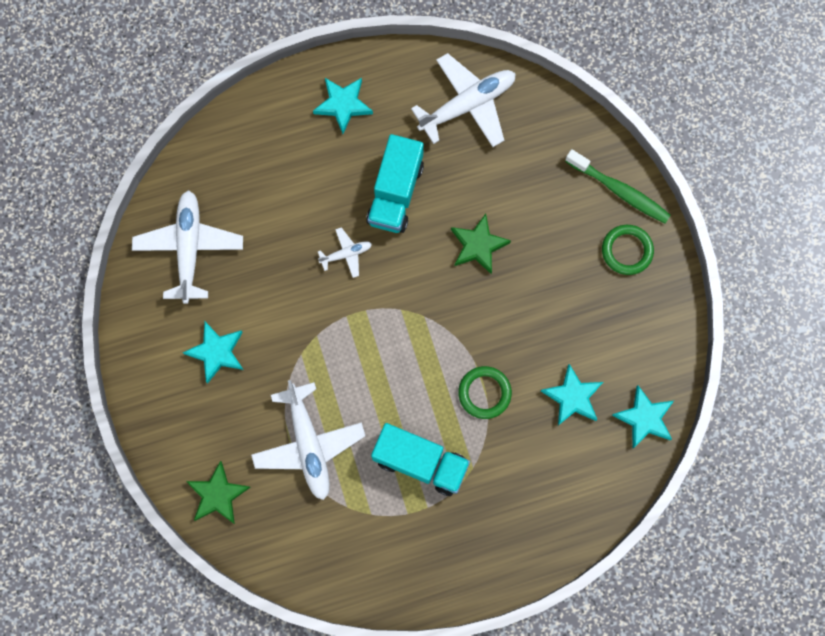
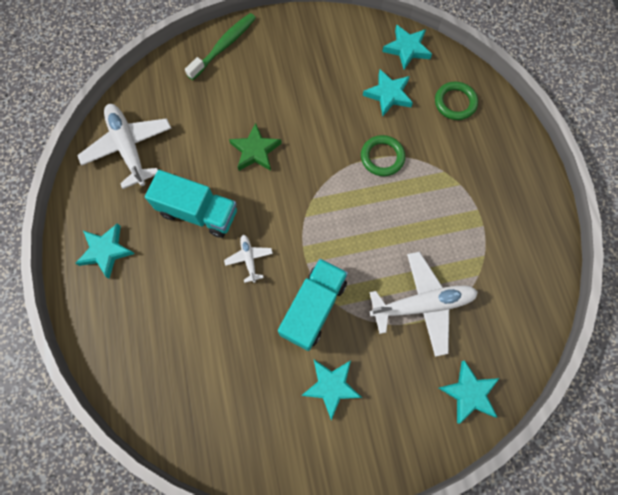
camera: 85 degrees left, 5 degrees down
(189, 248) = (223, 408): white plane -> none
(218, 495) = (469, 393): green star -> turquoise star
(420, 462) = (439, 211): turquoise truck -> turquoise truck (313, 308)
(627, 251) = (273, 46): green ring -> green ring (455, 103)

